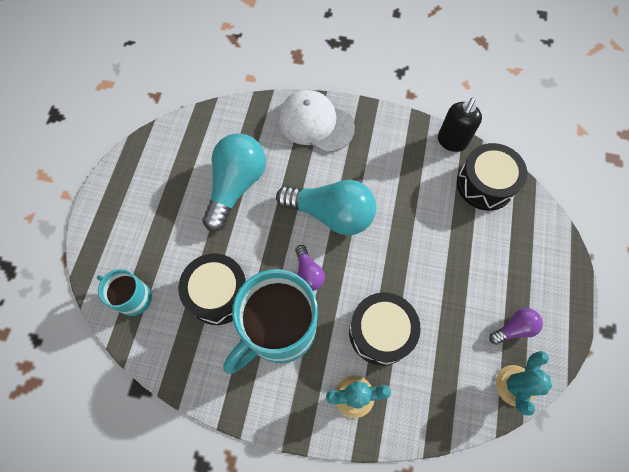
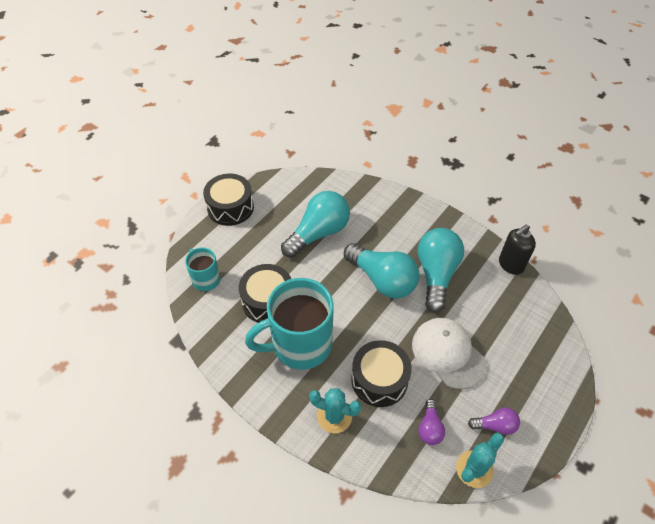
camera: 25 degrees right, 15 degrees down
(308, 273) = (343, 314): purple light bulb -> purple light bulb (430, 428)
(315, 123) = (402, 212): white cap -> white cap (448, 353)
(383, 184) = (436, 275): none -> turquoise light bulb
(485, 184) = (524, 307): black drum -> black drum (230, 207)

